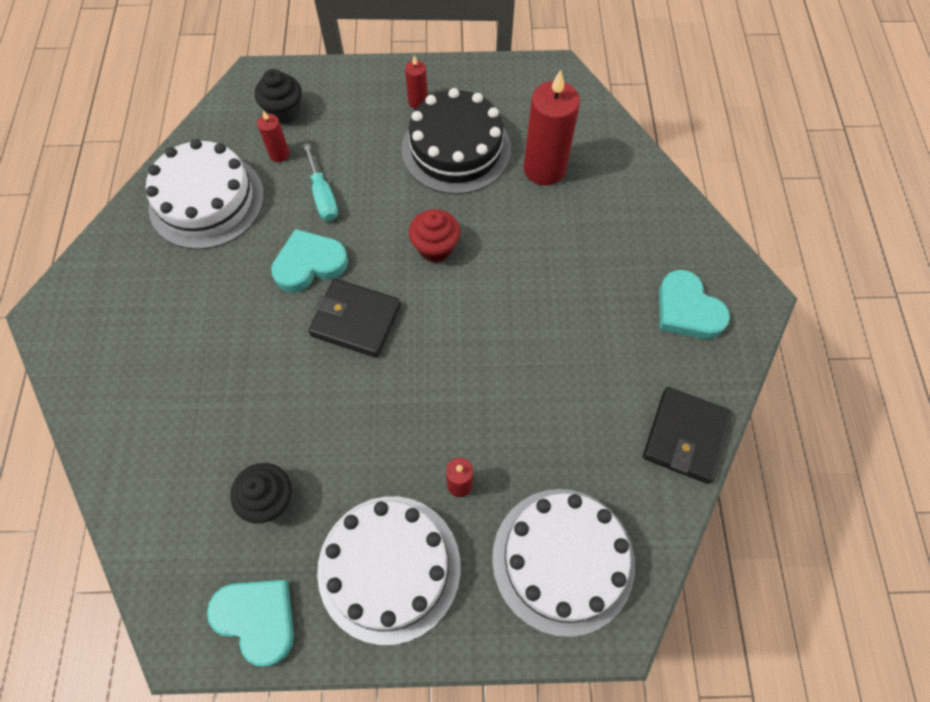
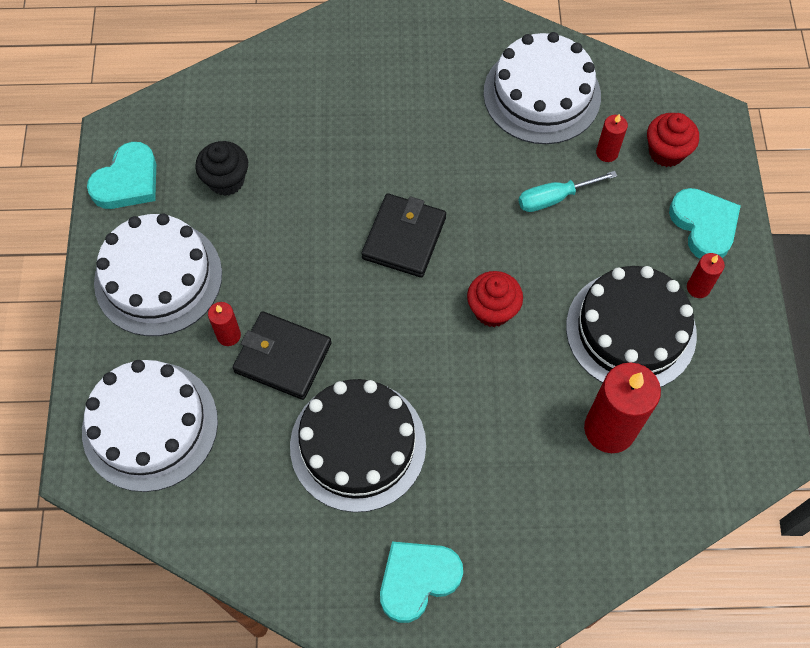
camera: 90 degrees right, 0 degrees up
(284, 112) = (666, 152): black cupcake -> red cupcake
(309, 264) = (469, 192): turquoise heart -> turquoise heart (704, 225)
(571, 358) = (358, 445): none -> black cake
(685, 436) = (264, 558): black wallet -> black wallet (282, 357)

